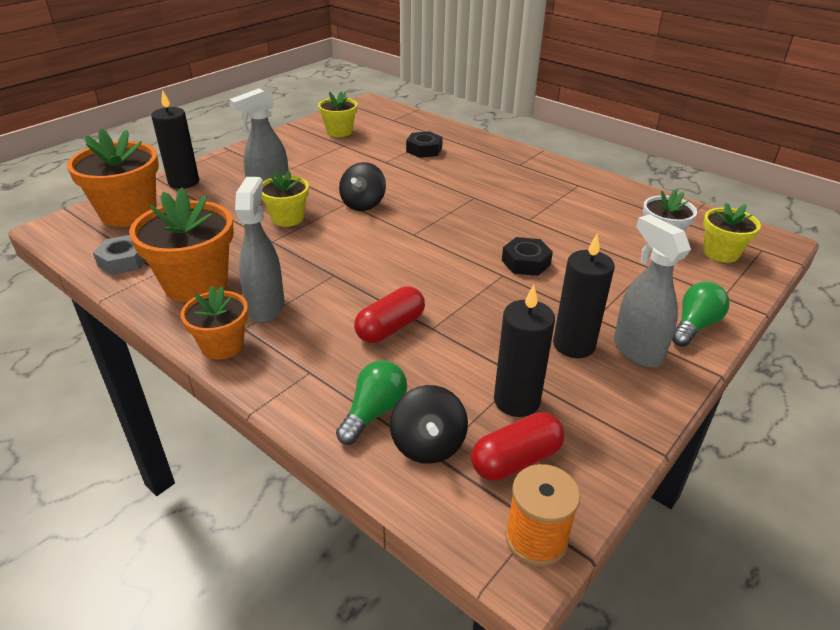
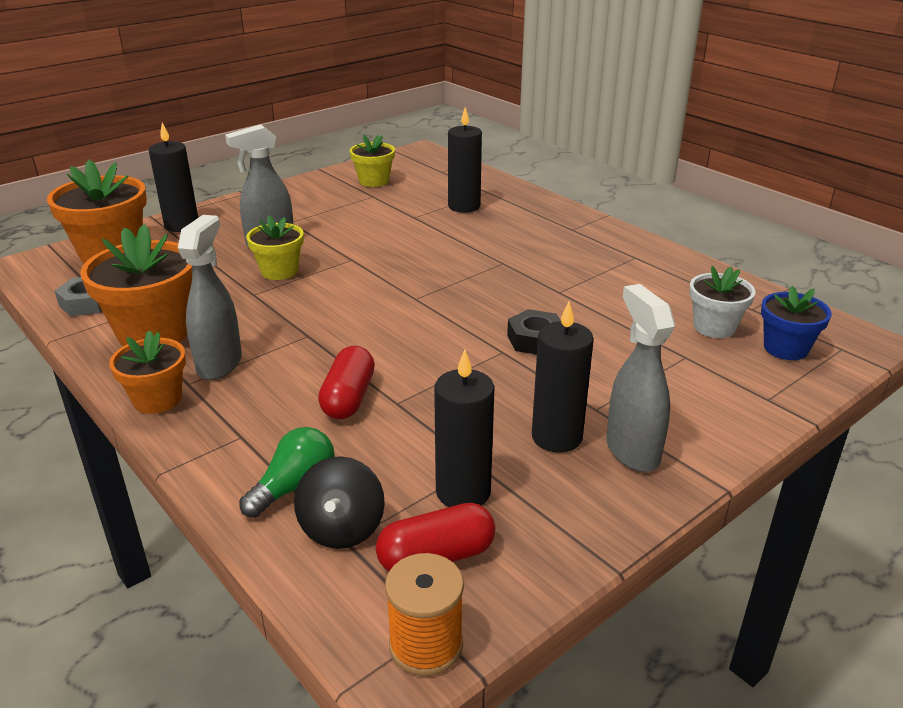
camera: 10 degrees right, 5 degrees down
(363, 204) = (370, 261): black spinning top -> none
(390, 328) = (348, 398): red capsule -> red capsule turned 45 degrees counterclockwise
(424, 150) = (464, 206): black nut -> black candle
(694, 326) = (716, 429): green light bulb -> none
(721, 253) = (785, 348): yellow flower pot -> blue flower pot

